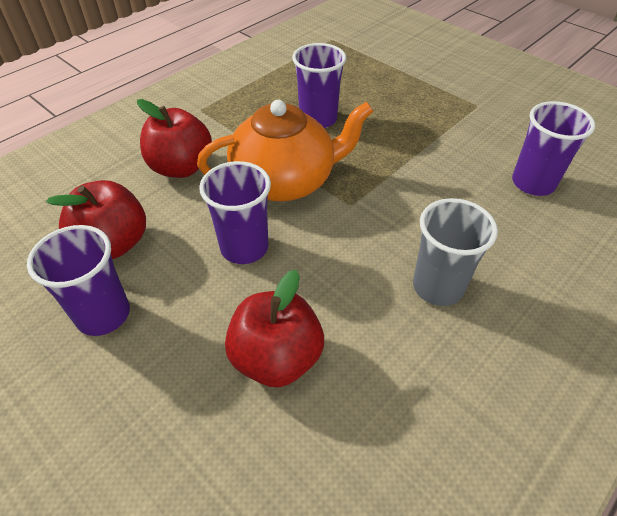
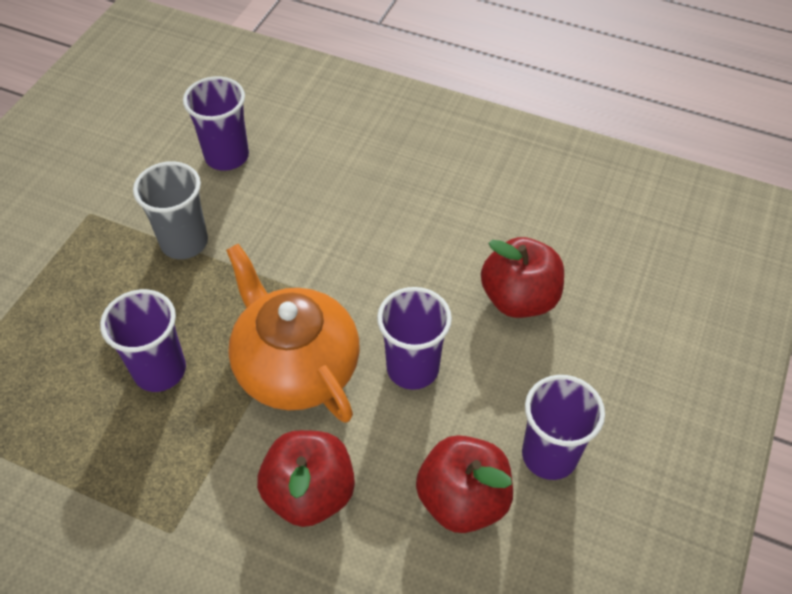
camera: 110 degrees left, 5 degrees up
(438, 287) = (393, 208): grey cup -> grey cup (184, 242)

